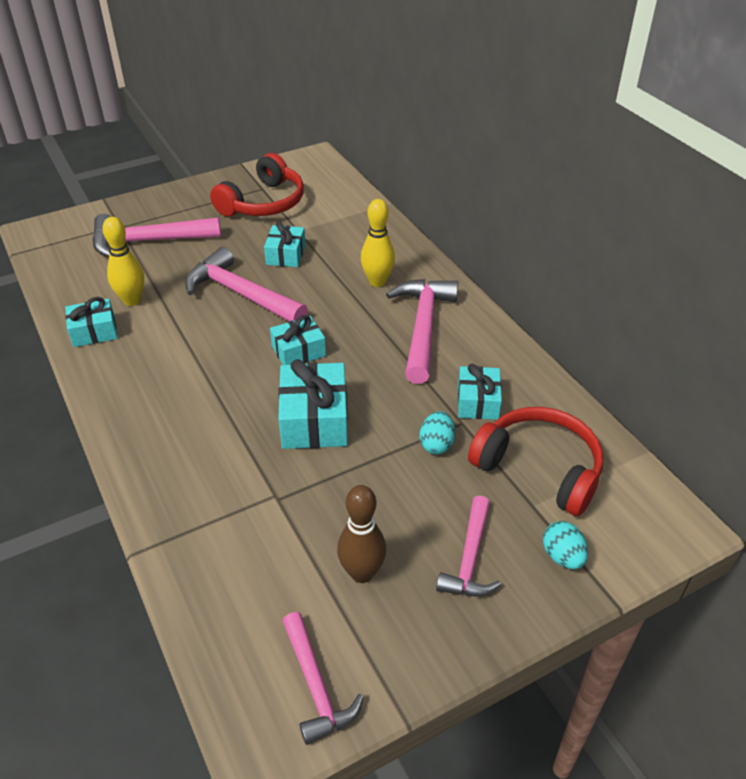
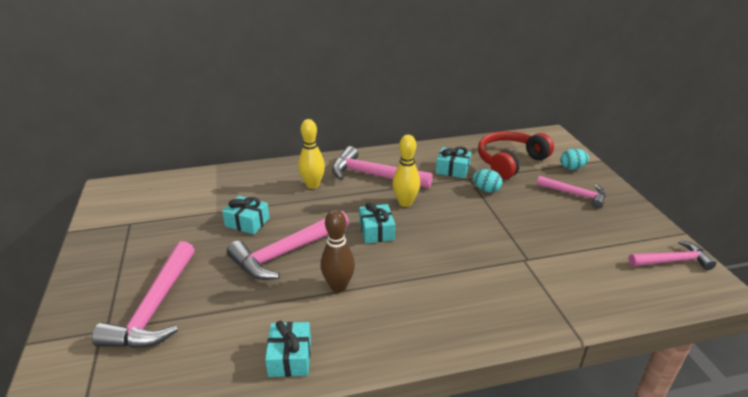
camera: 75 degrees left, 10 degrees down
(132, 300) = (253, 325): yellow bowling pin -> yellow bowling pin (405, 203)
(263, 203) = (155, 225): red headphones -> none
(314, 420) = (453, 233): turquoise gift -> none
(362, 573) = (589, 232): brown bowling pin -> brown bowling pin (338, 286)

